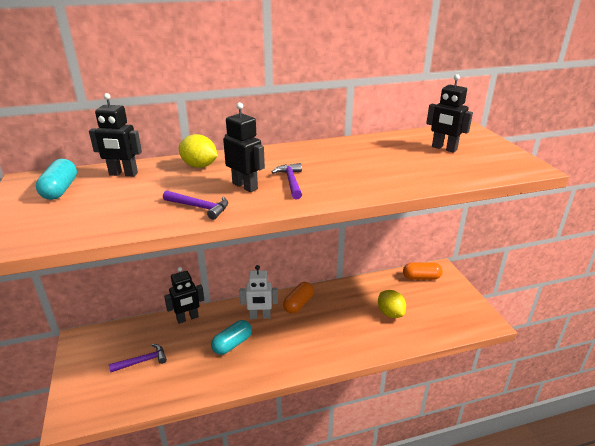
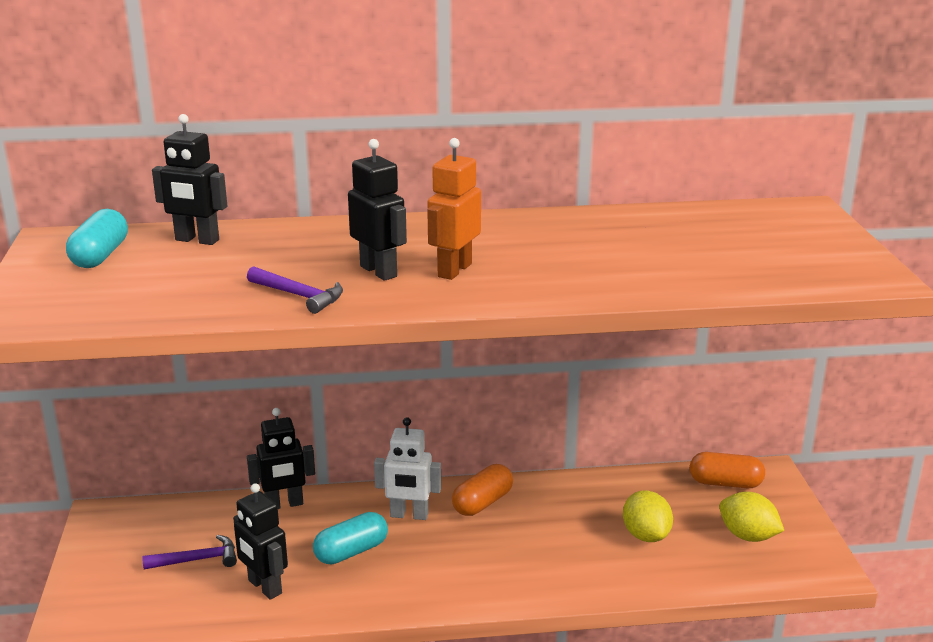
camera: 10 degrees right, 5 degrees down
(199, 166) = (317, 236): yellow lemon -> yellow lemon (748, 536)
(291, 182) = (454, 270): purple hammer -> orange robot
(444, 148) = (740, 237): black robot -> black robot (264, 587)

